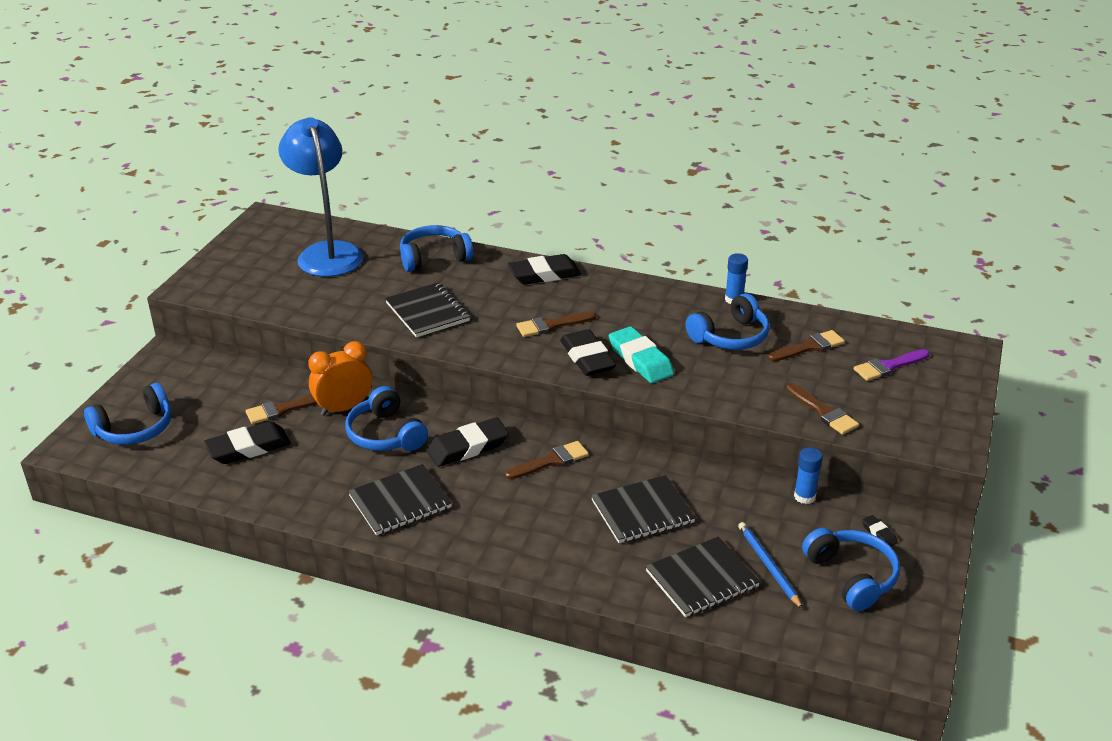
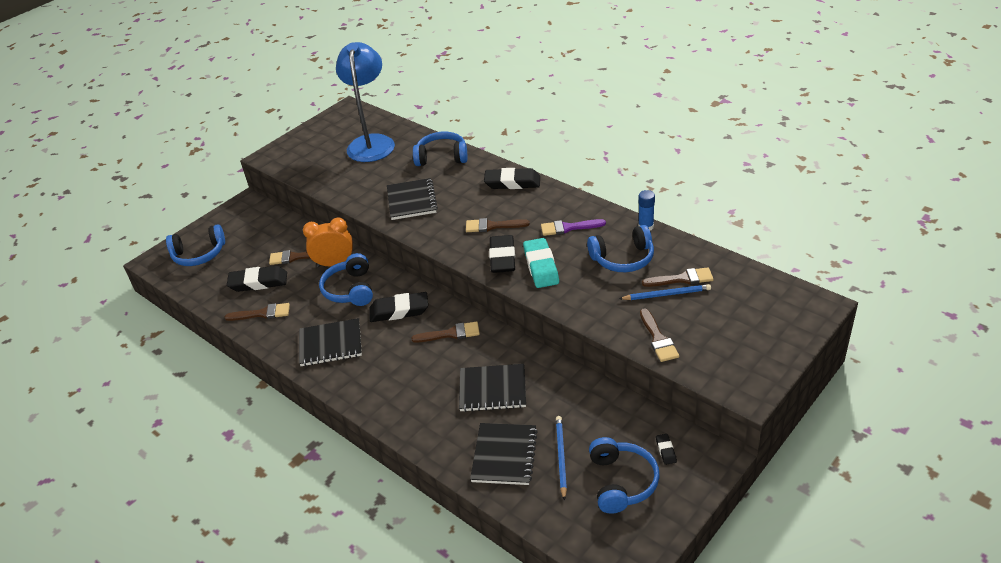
camera: 25 degrees right, 5 degrees up
(279, 484) = (262, 313): none -> brown brush
(702, 579) = (504, 455): black notebook -> black notebook turned 75 degrees counterclockwise
(803, 365) = (666, 294): none -> blue pencil
(804, 496) = (624, 405): blue glue stick -> none
(888, 366) = (738, 308): purple brush -> purple brush (568, 228)

